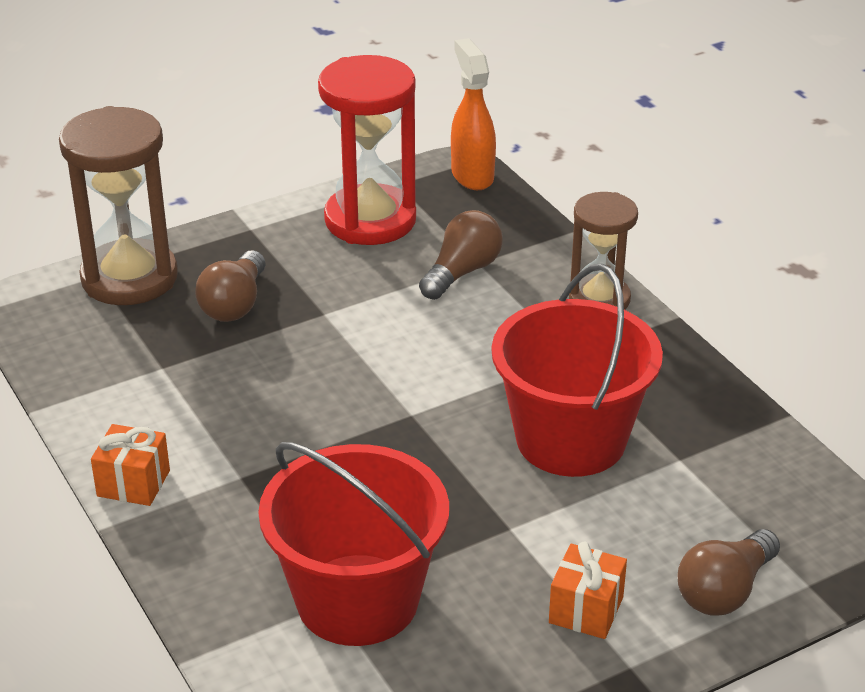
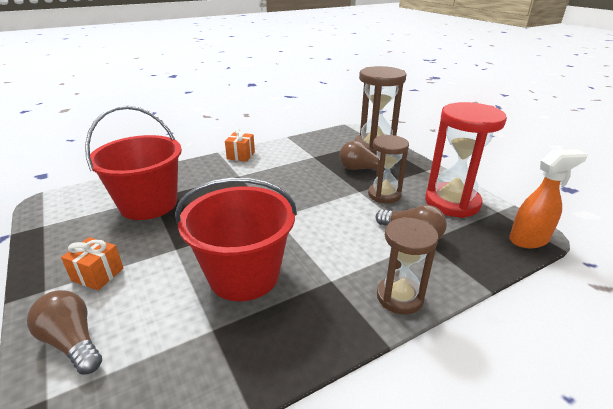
camera: 90 degrees right, 5 degrees down
(340, 286) = (384, 195): none -> brown hourglass

